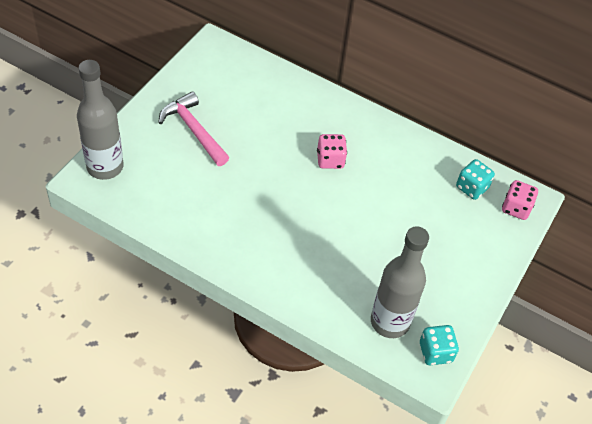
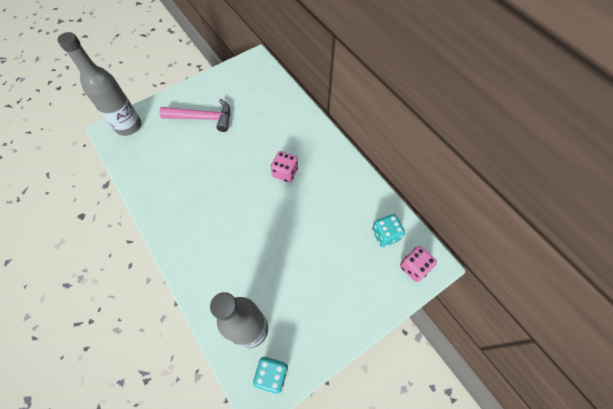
camera: 30 degrees right, 10 degrees up
(194, 130) = (202, 118): pink hammer -> pink hammer turned 105 degrees clockwise

